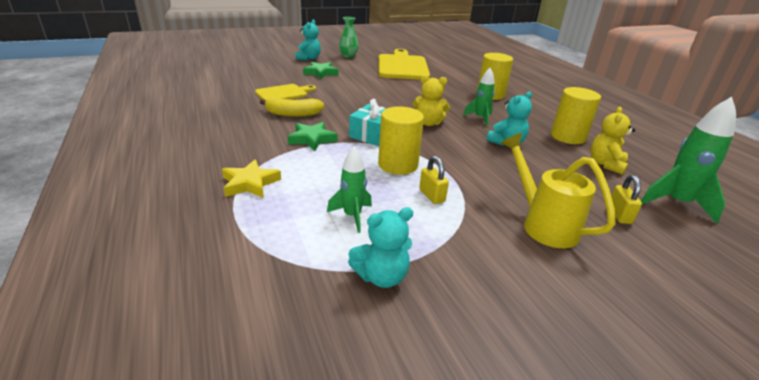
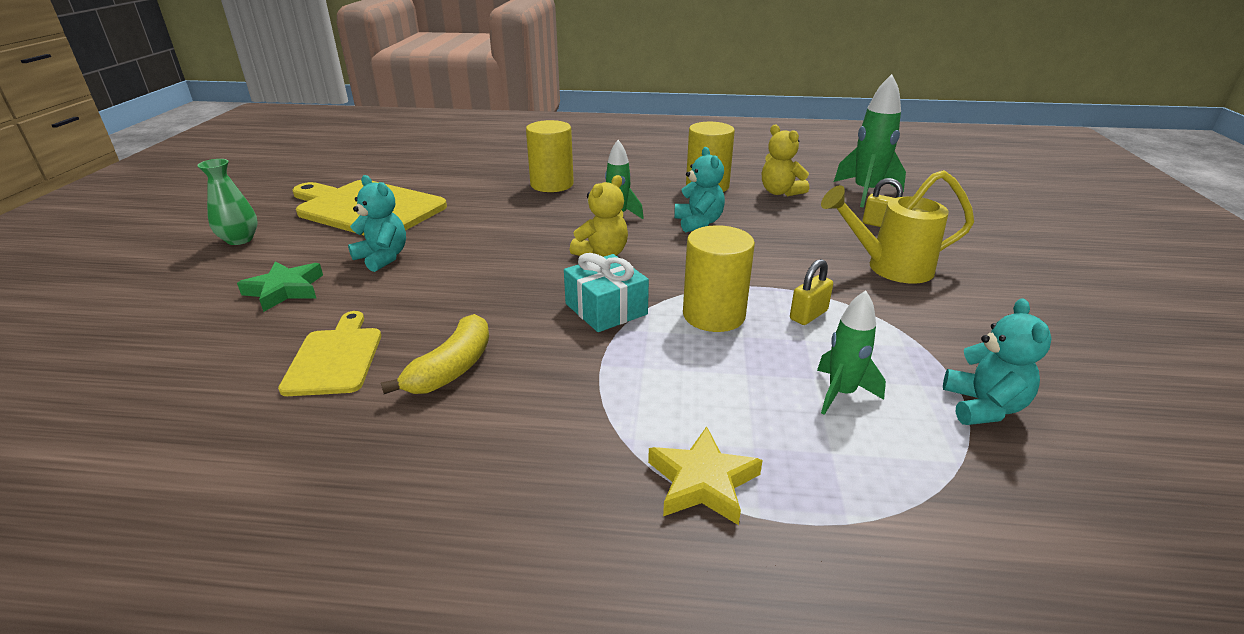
camera: 60 degrees left, 0 degrees up
(308, 58) = (180, 284): turquoise teddy bear -> turquoise teddy bear (383, 258)
(312, 139) = (577, 372): green star -> none
(431, 196) = (808, 315): yellow padlock -> yellow padlock turned 45 degrees counterclockwise

